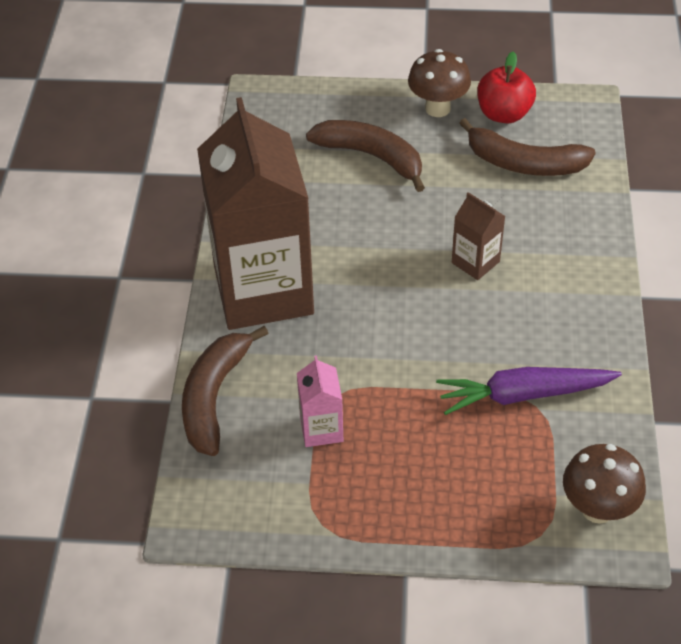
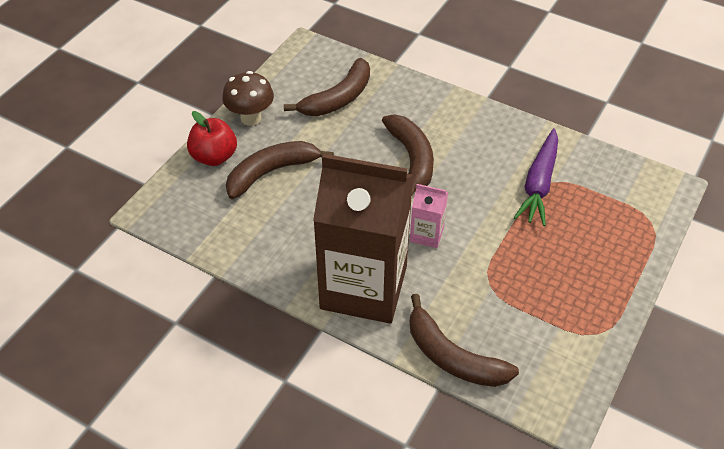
camera: 65 degrees left, 0 degrees up
(321, 429) = (515, 302): pink carton -> pink carton (427, 234)
(475, 262) = (412, 159): brown carton -> brown banana
(503, 114) = (284, 88): red apple -> red apple (214, 157)
(597, 509) = (643, 188): brown mushroom -> none

